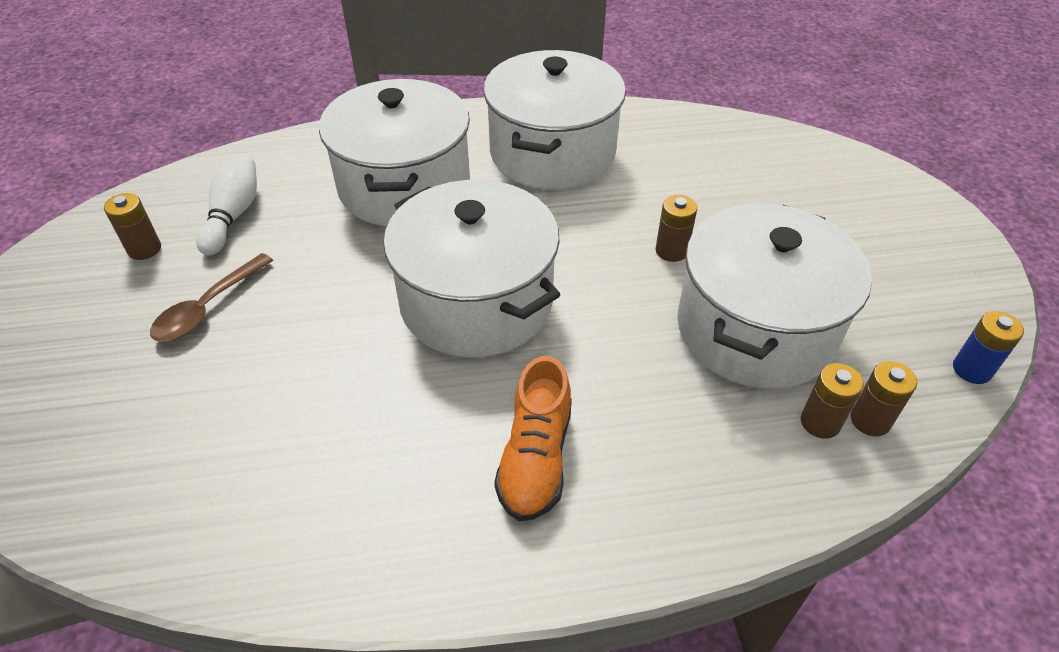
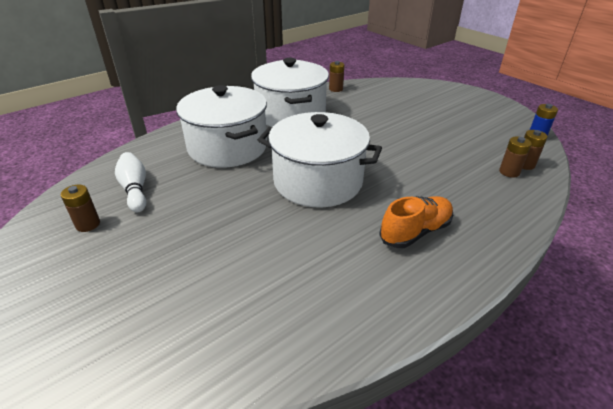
camera: 30 degrees left, 10 degrees down
(208, 308) = (164, 237): brown spoon -> none
(535, 458) = (415, 232): orange shoe -> orange shoe turned 105 degrees counterclockwise
(671, 251) = (385, 134): brown battery -> brown battery (336, 89)
(755, 329) = (449, 149): white pot -> none

